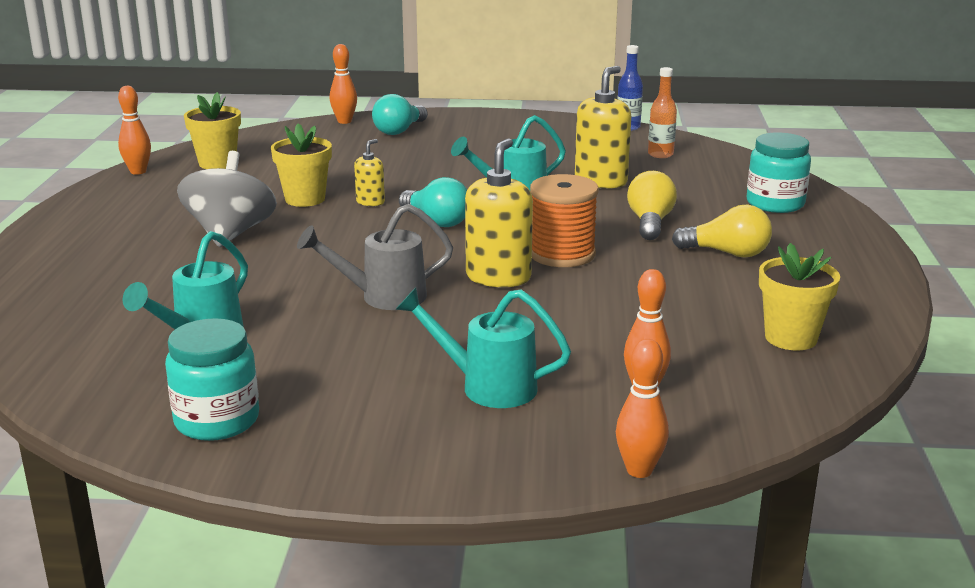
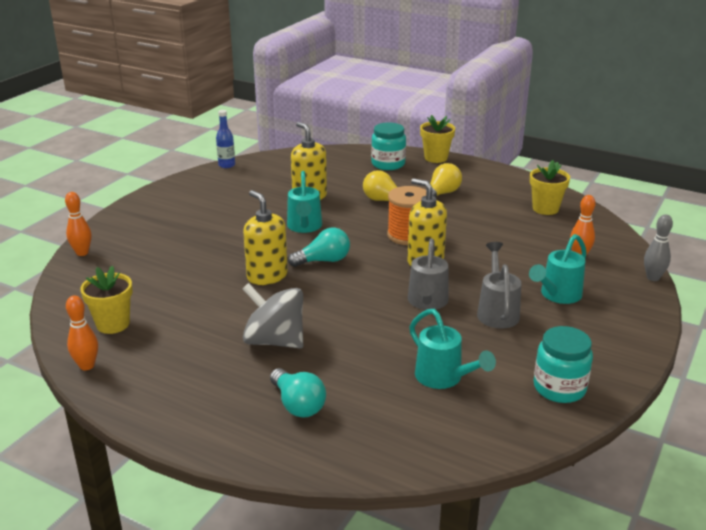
camera: 65 degrees left, 5 degrees up
(305, 199) = (235, 299): yellow flower pot -> yellow flower pot (436, 158)
(370, 202) = (267, 276): yellow soap dispenser -> yellow soap dispenser, size x1.89
(397, 347) = (497, 311): none -> grey watering can
(399, 131) = (133, 236): turquoise light bulb -> turquoise light bulb (298, 405)
(639, 470) = (653, 278): orange bowling pin -> grey bowling pin
(660, 154) = (284, 170): orange bottle -> none

